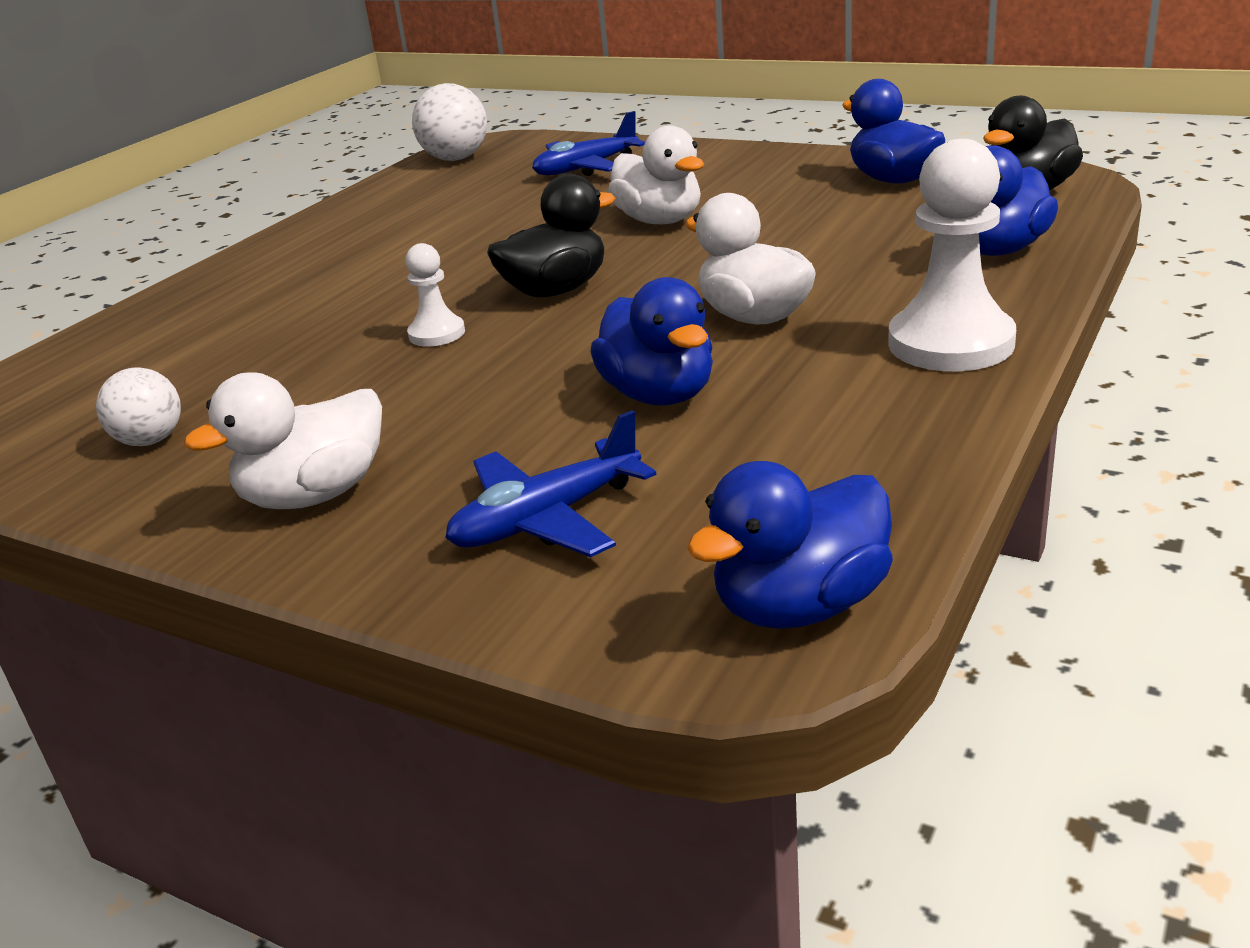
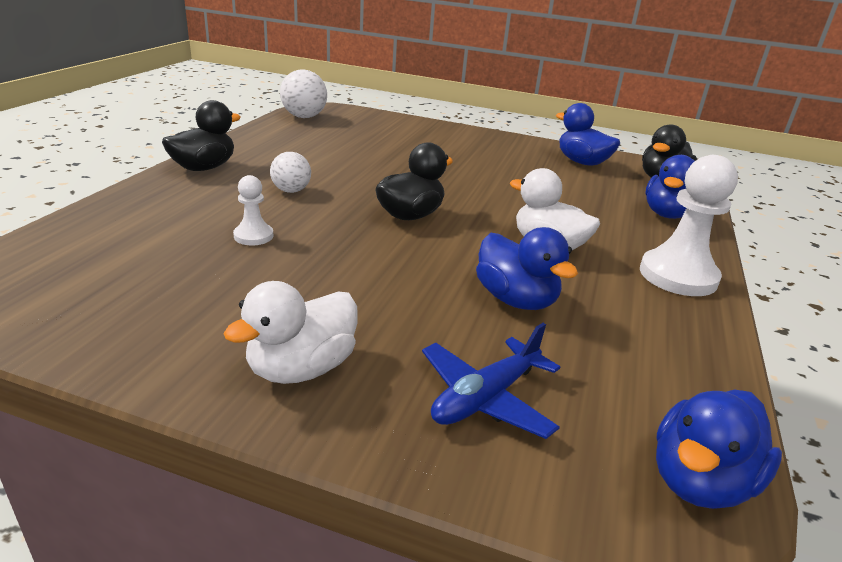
camera: 15 degrees left, 0 degrees up
(150, 441) = (152, 312): white ball -> white ball (291, 191)
(278, 251) = (204, 168): none -> black duck
(437, 334) = (342, 240): white pawn -> white pawn (253, 236)
(586, 168) = (392, 133): blue plane -> none
(659, 221) = (455, 173): white duck -> none

